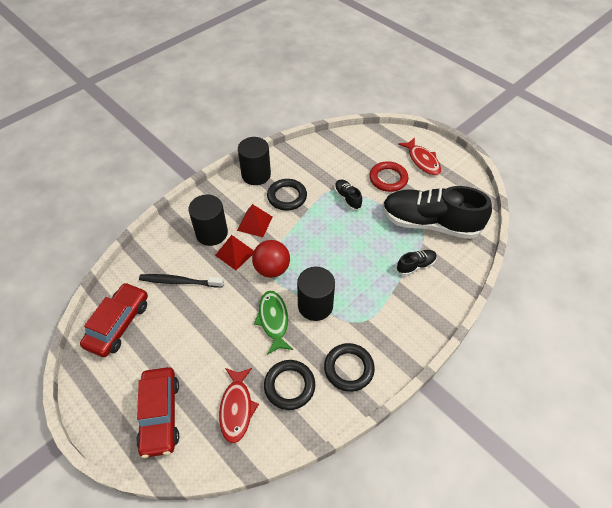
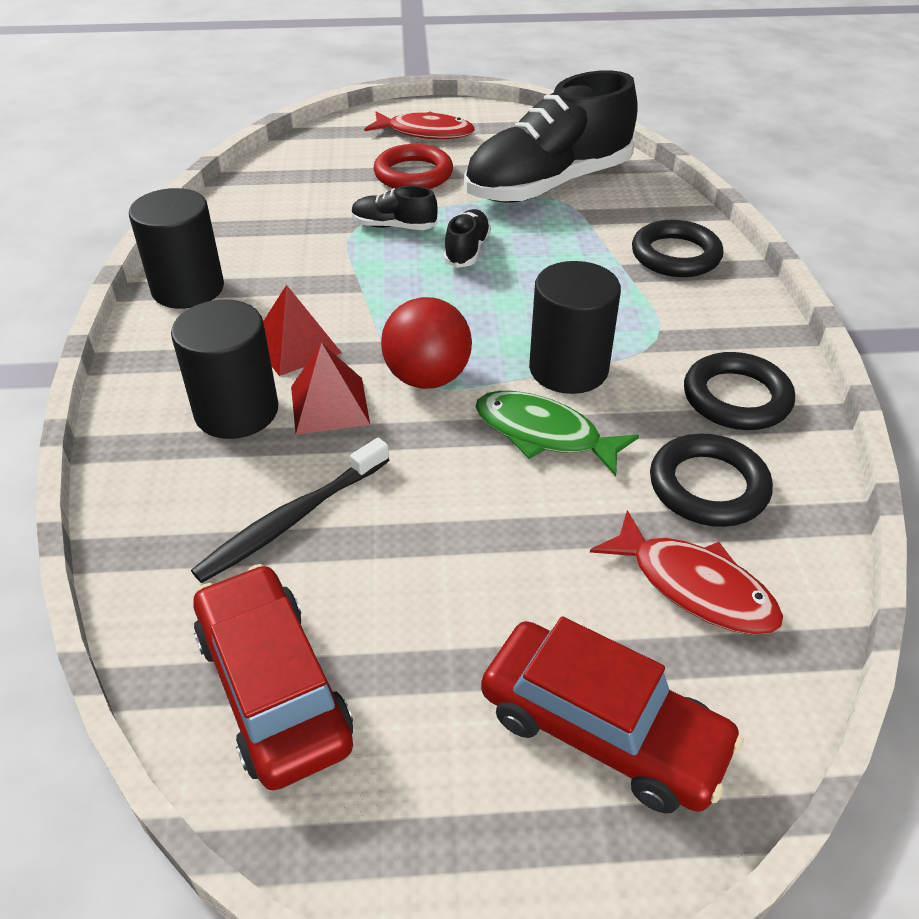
camera: 50 degrees left, 10 degrees down
(287, 197) = (294, 281): black ring -> black ring (675, 255)
(415, 265) = (610, 235): black shoe -> black shoe (467, 250)

